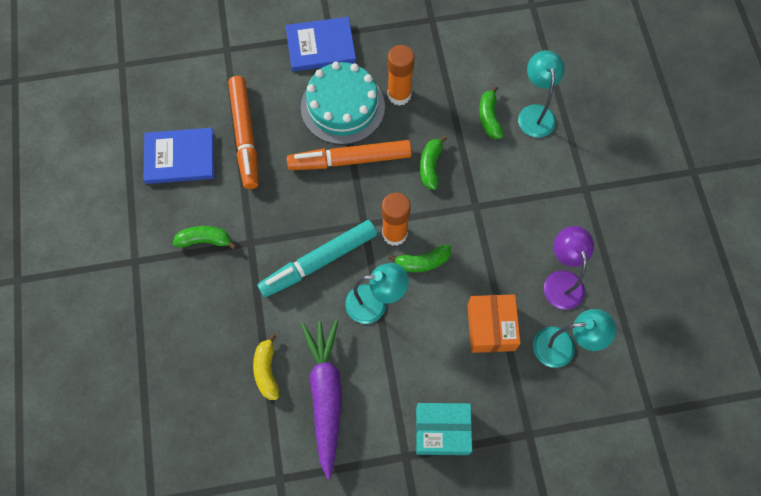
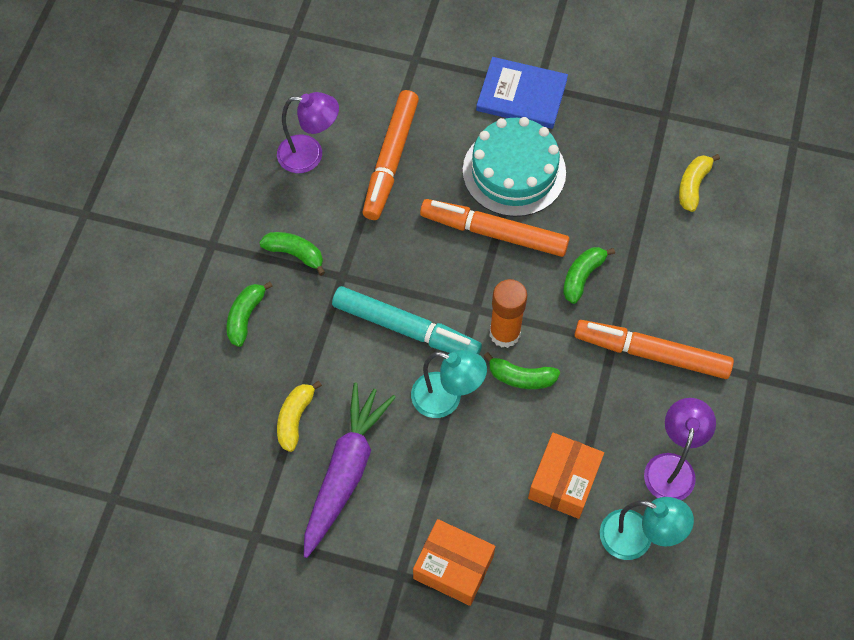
camera: 25 degrees right, 5 degrees down
(180, 157) = (310, 155): blue book -> purple lamp
(319, 262) = (406, 328): turquoise marker -> turquoise marker turned 150 degrees counterclockwise
(399, 95) = (585, 184): orange glue stick -> none
(442, 431) = (453, 567): turquoise box -> orange box
(477, 65) = (693, 186): none -> yellow banana
(489, 118) = (677, 250): green banana -> green banana (245, 317)
(507, 203) = (651, 354): none -> orange marker
(535, 113) = (735, 267): turquoise lamp -> none

